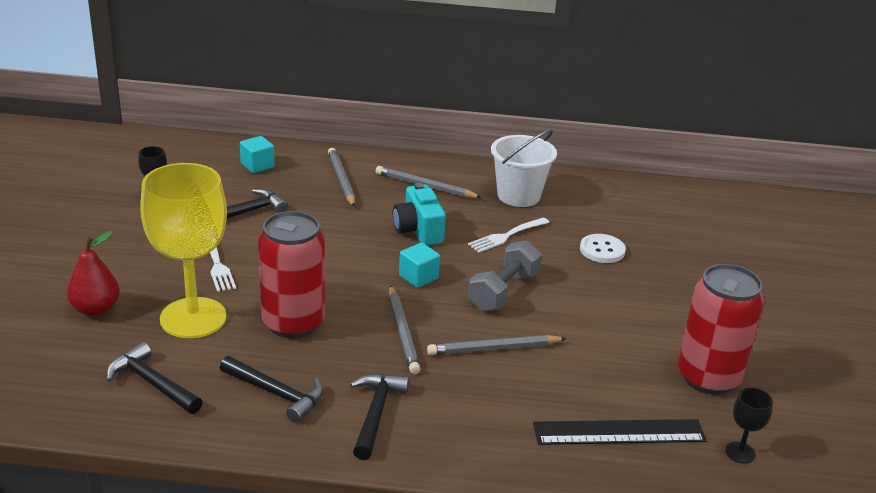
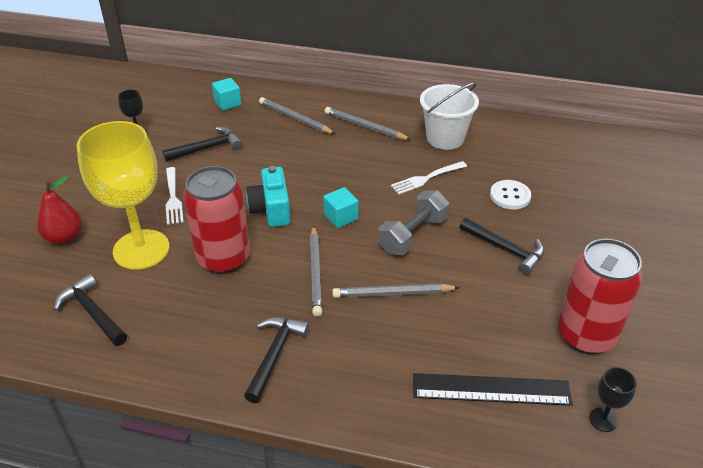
camera: 10 degrees right, 10 degrees up
(276, 393) = (194, 329): black hammer -> black hammer (505, 249)
(341, 179) = (295, 118): grey pencil -> grey pencil turned 45 degrees counterclockwise
(418, 230) = (350, 170): turquoise camera -> turquoise camera (271, 209)

